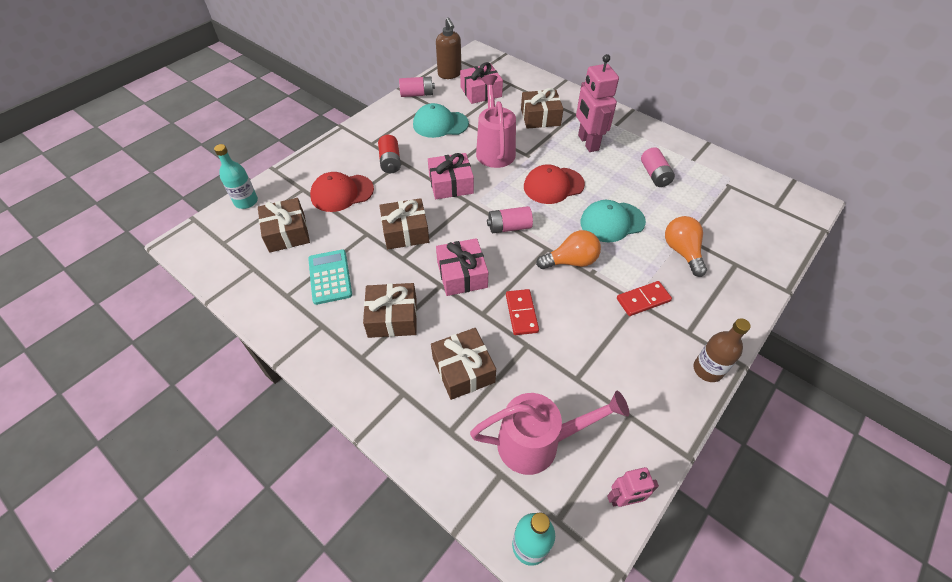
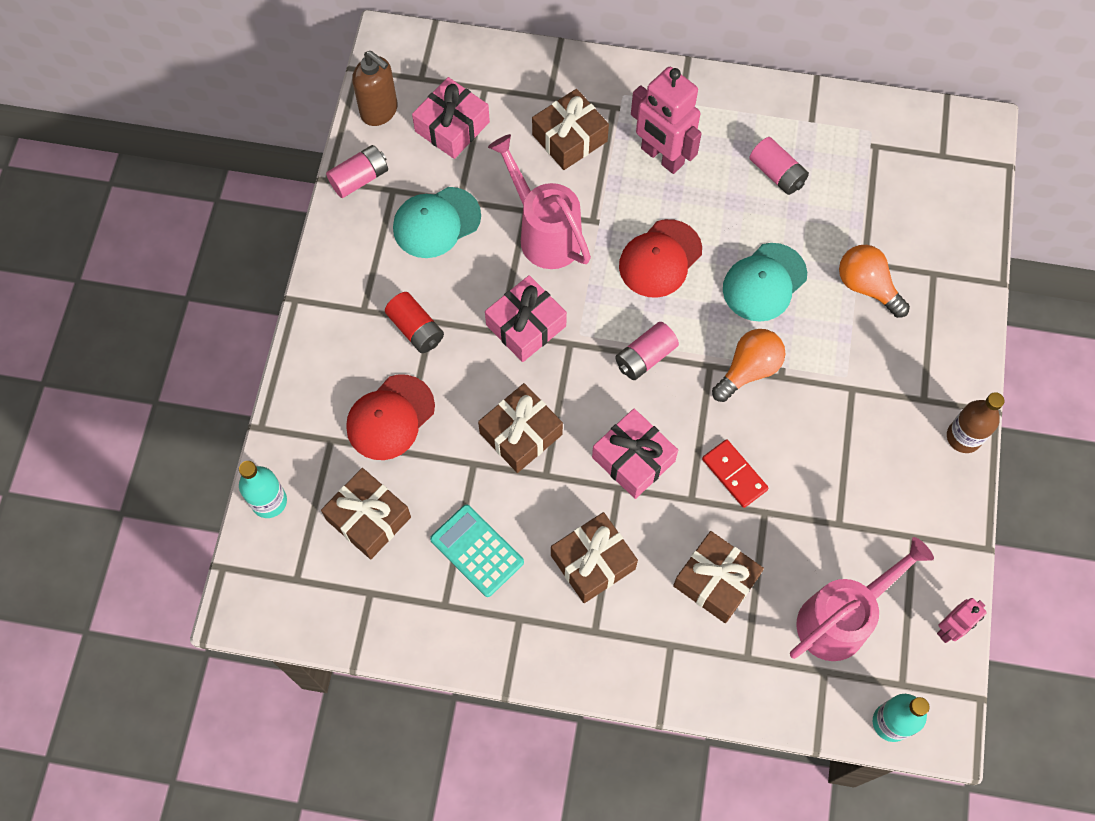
camera: 30 degrees left, 15 degrees up
(643, 300) = (857, 382): red domino -> none

